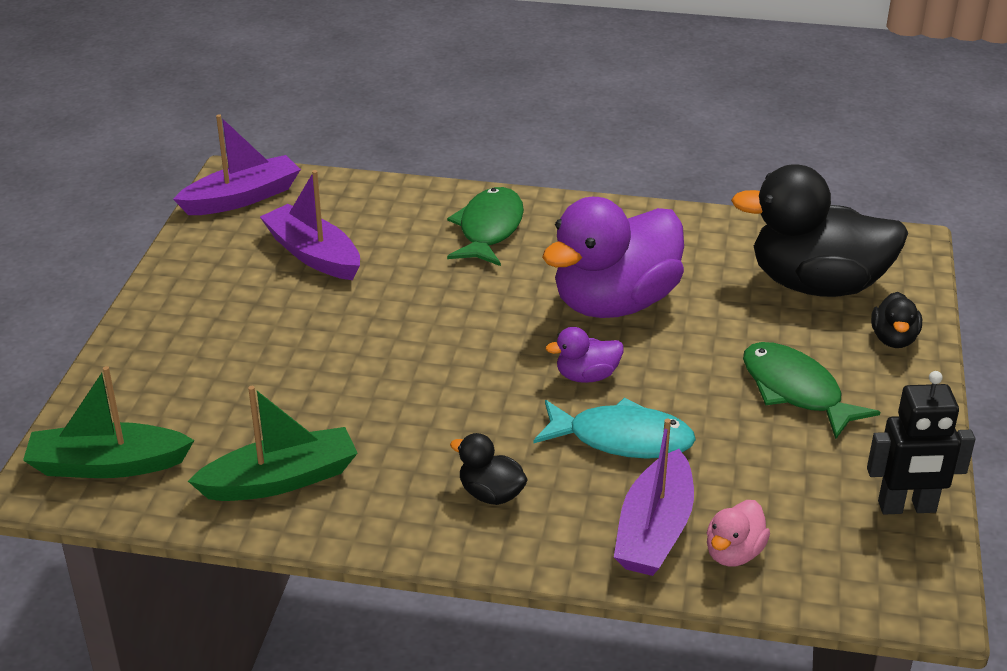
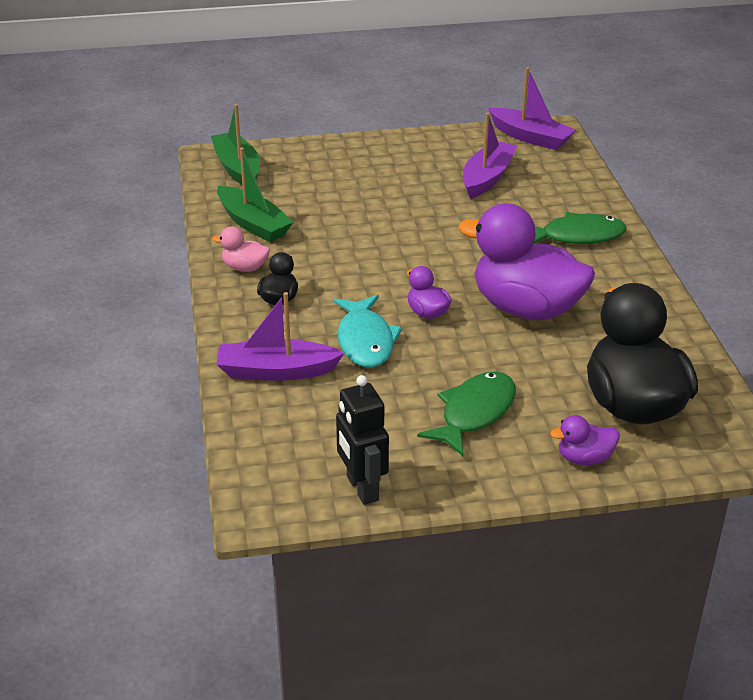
camera: 70 degrees right, 0 degrees up
(734, 553) = (269, 409): pink duck -> pink duck (245, 268)
(893, 339) = (584, 458): black duck -> purple duck

